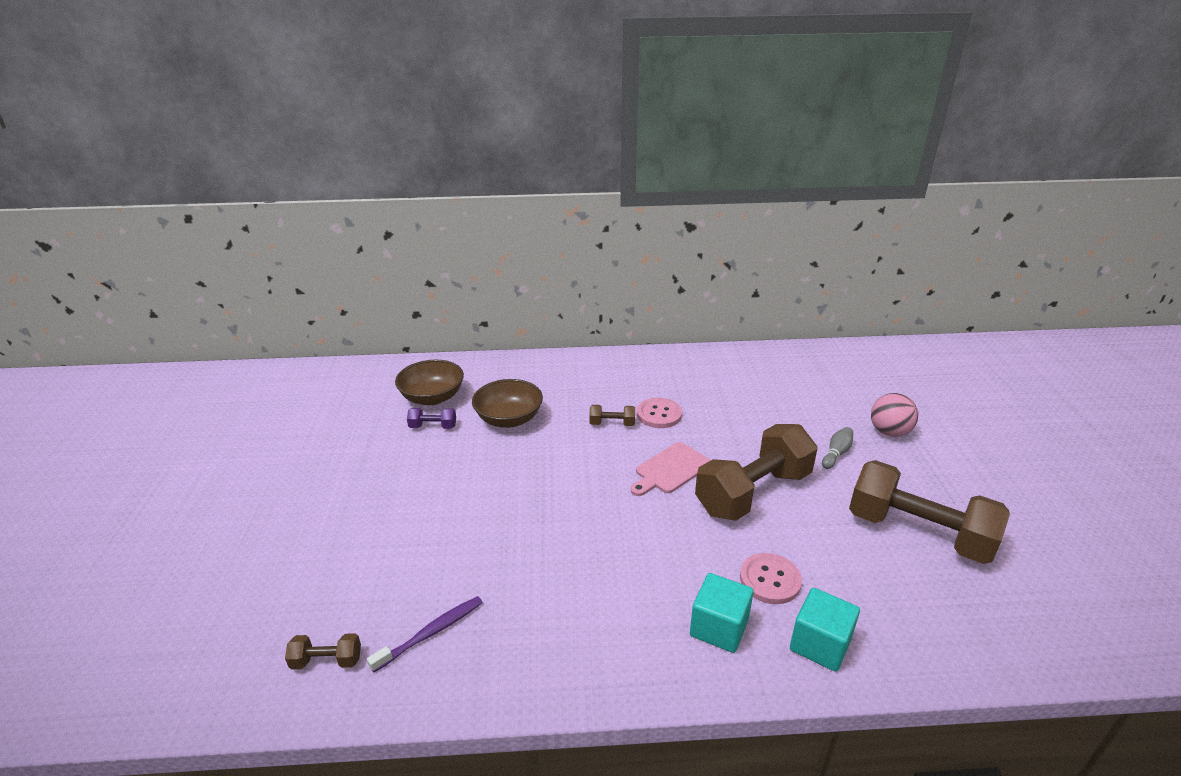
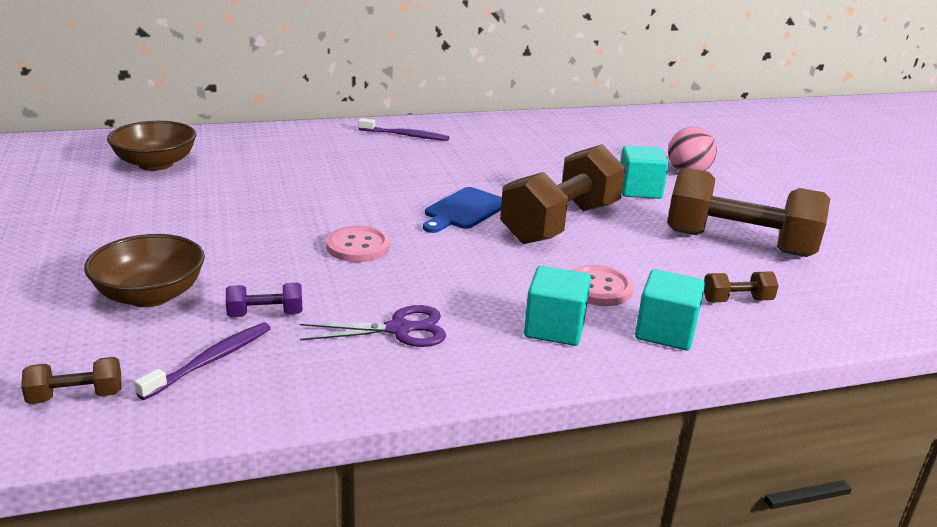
camera: 15 degrees left, 5 degrees down
(433, 427) = (163, 188): purple dumbbell -> purple dumbbell (265, 314)
(509, 419) = (259, 178): brown bowl -> brown bowl (150, 295)
(586, 613) = (400, 329): none -> purple scissors
(612, 424) = (386, 177): brown dumbbell -> brown dumbbell (737, 300)
(639, 371) = (405, 135): none -> purple toothbrush
(659, 414) = (438, 168): pink button -> pink button (358, 246)
(670, 469) = (464, 210): pink cutting board -> blue cutting board
(836, 453) = (639, 190): grey bowling pin -> turquoise cube

